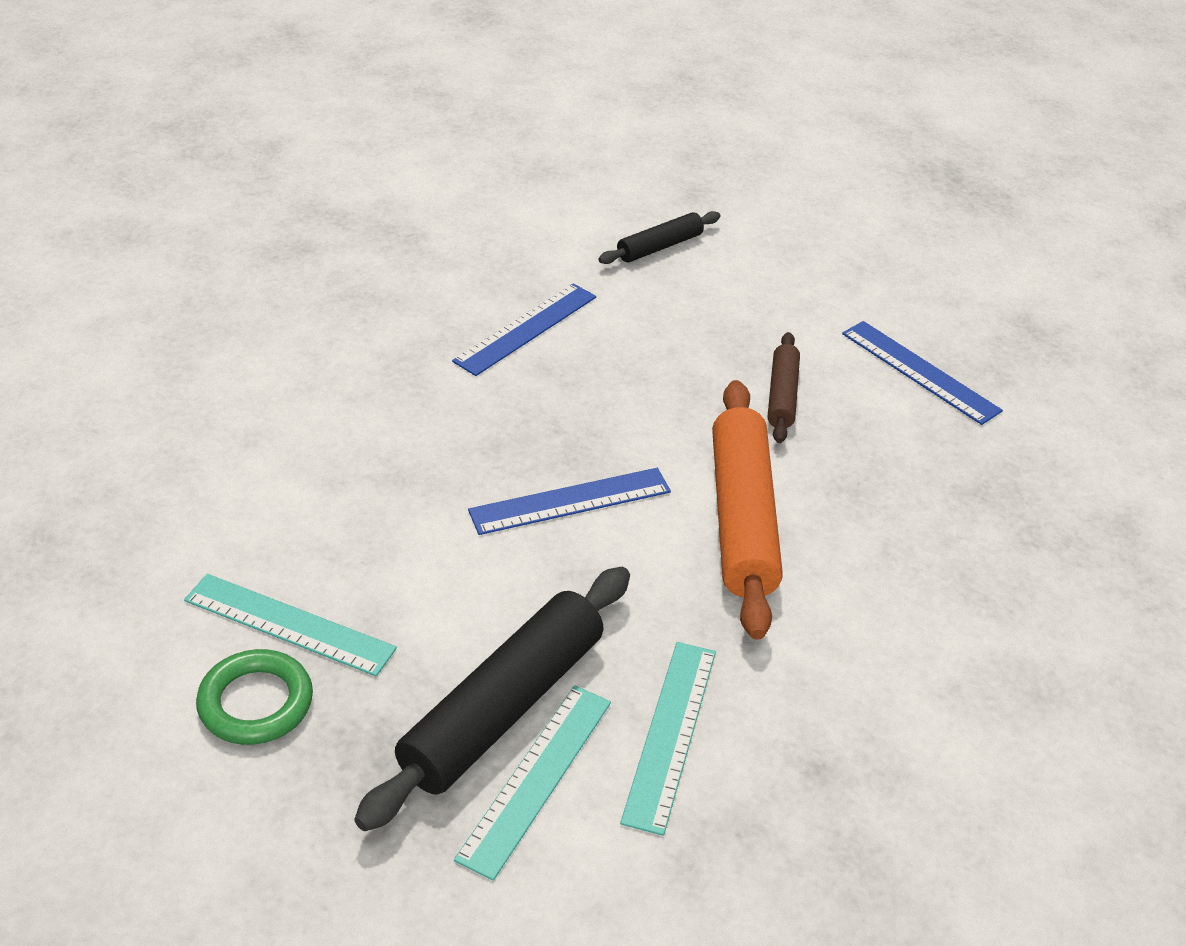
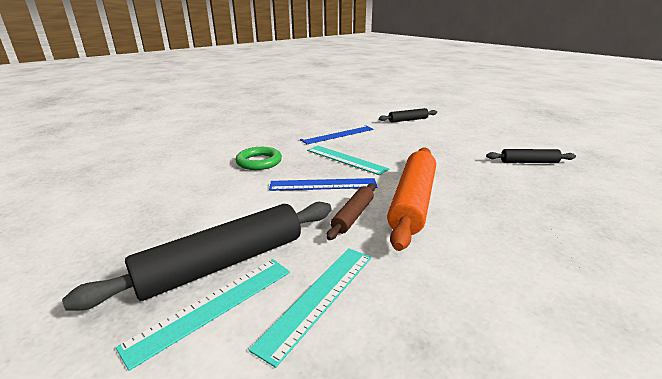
camera: 20 degrees right, 15 degrees down
(256, 703) = (99, 238): green ring -> green ring (259, 162)
(289, 624) = (149, 209): turquoise ruler -> turquoise ruler (346, 159)
(782, 395) = (450, 162): brown rolling pin -> brown rolling pin (353, 216)
(920, 371) = (529, 162): blue ruler -> black rolling pin

